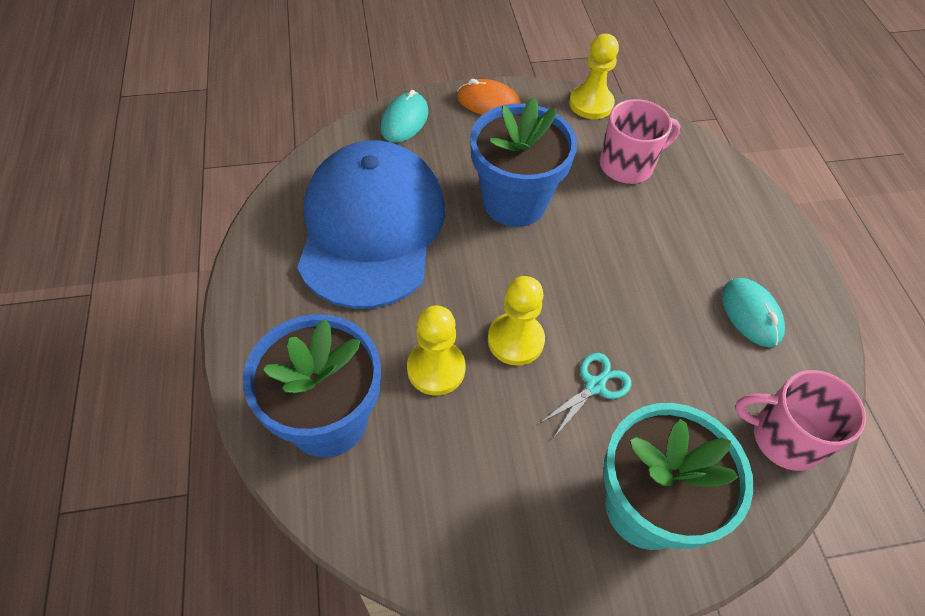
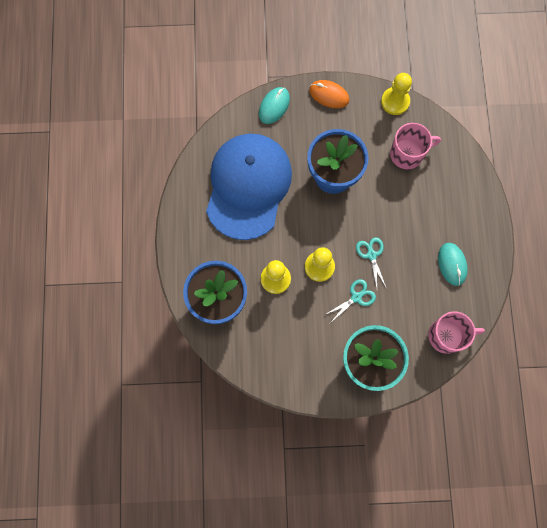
camera: 10 degrees right, 20 degrees up
(606, 312) = (371, 255): none -> turquoise scissors
(784, 437) = (447, 336): pink mug -> pink mug turned 150 degrees clockwise

